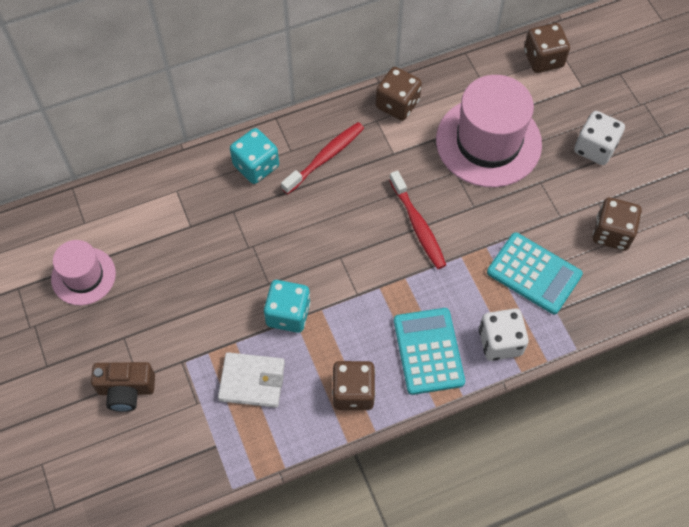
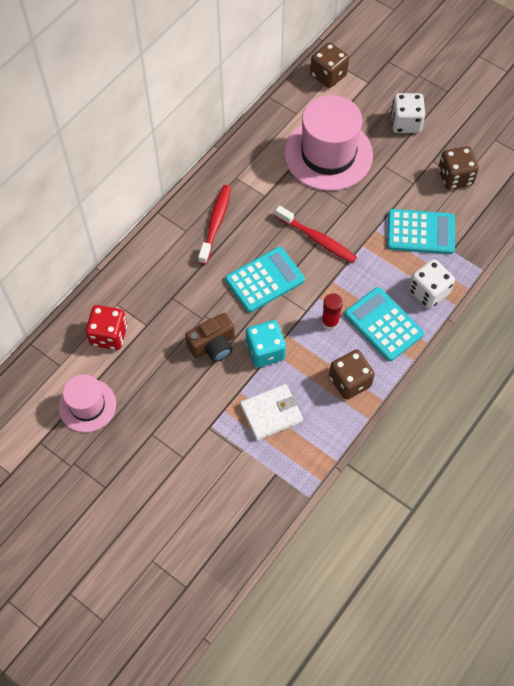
camera: 30 degrees left, 0 degrees up
(126, 390) = (180, 471): brown camera -> brown camera (213, 345)
(149, 217) = (109, 335): none -> red dice
(256, 166) = (167, 255): turquoise dice -> none
(336, 240) = (264, 280): none -> turquoise calculator
(374, 319) = (330, 322): none -> red glue stick
(397, 104) = (243, 158): brown dice -> none

